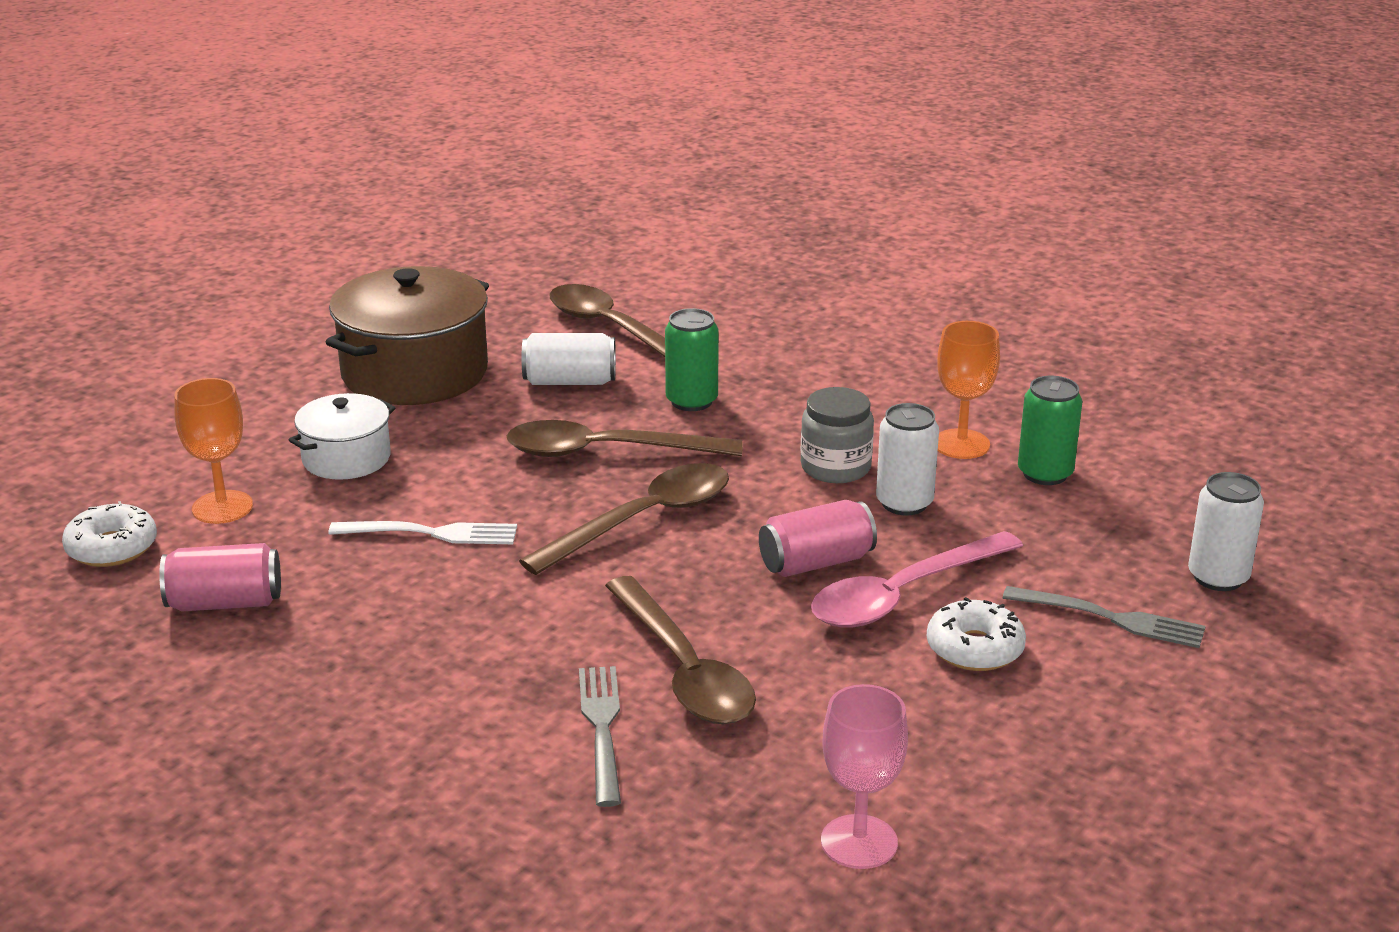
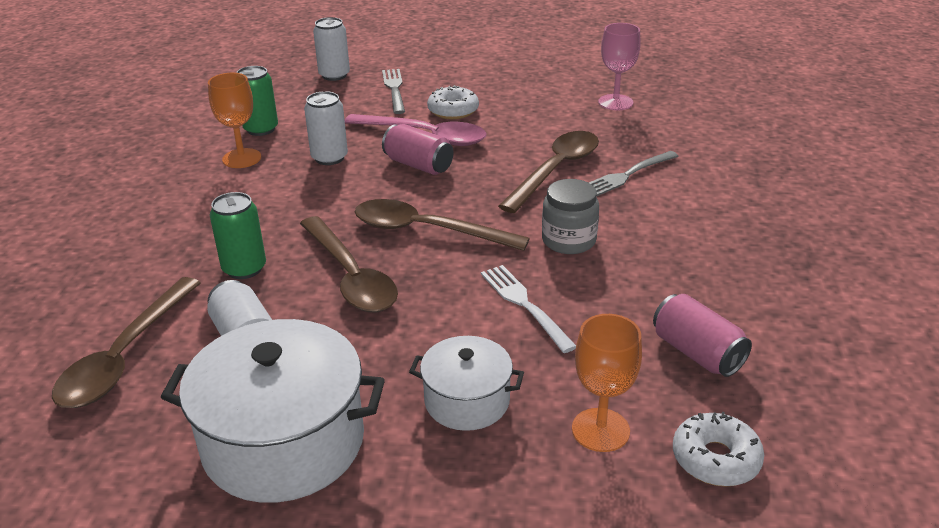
camera: 120 degrees left, 5 degrees up
(414, 373) = (283, 442): brown pot -> white pot
(835, 467) = (303, 188): grey jar -> grey jar (568, 240)

